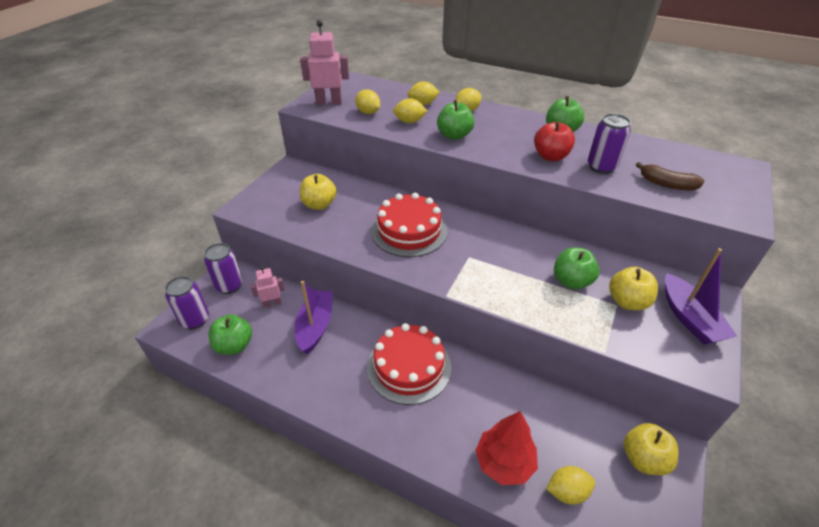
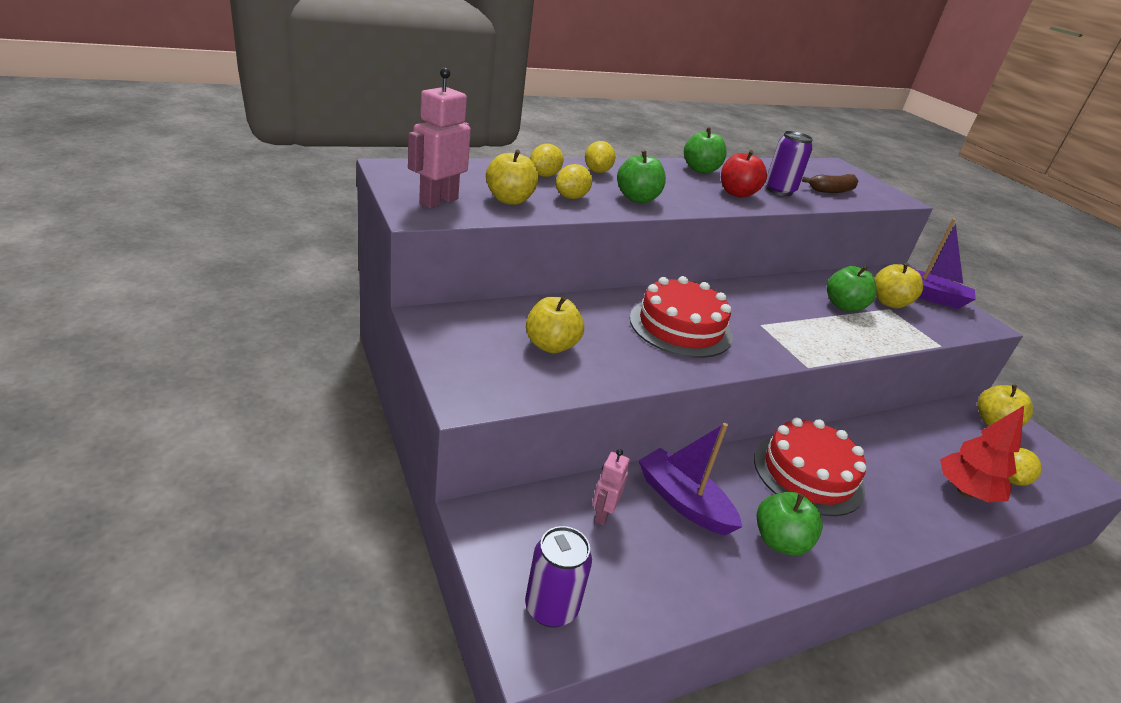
camera: 55 degrees left, 10 degrees down
(229, 286) = (516, 534): purple can -> none
(234, 345) = (649, 592): green apple -> green apple (779, 541)
(368, 112) = (509, 200): yellow lemon -> yellow apple

